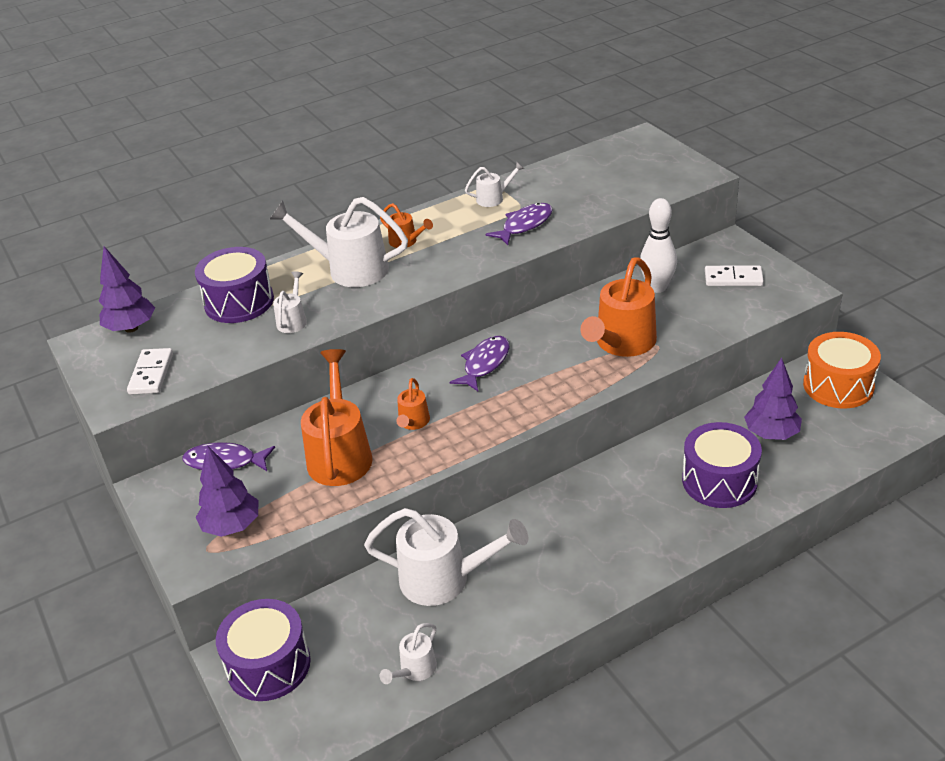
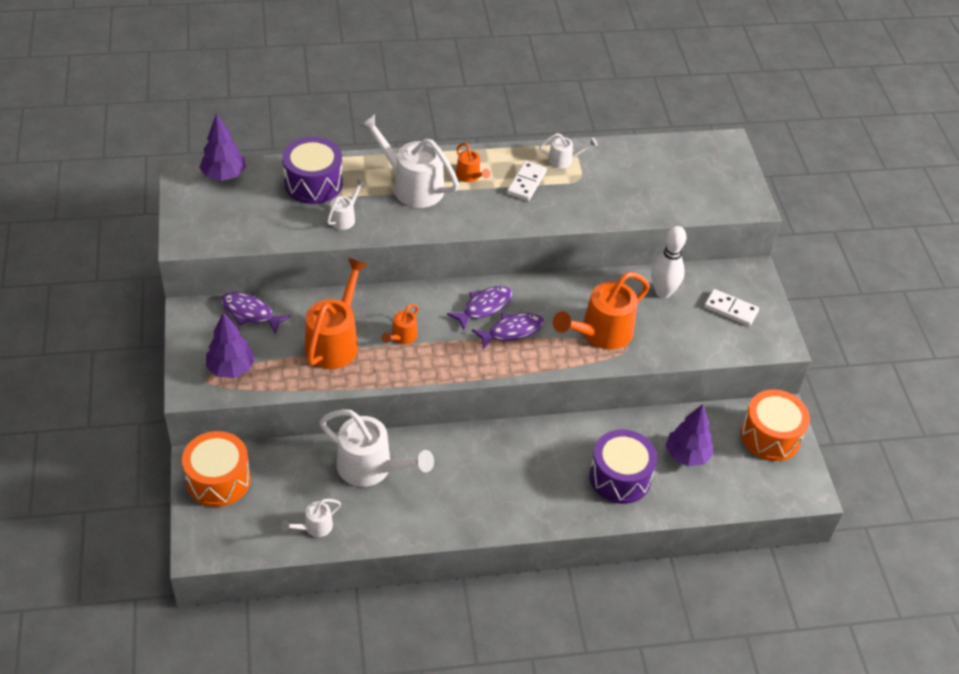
camera: 15 degrees right, 10 degrees up
(151, 374) = (220, 224): white domino -> white domino (526, 183)
(268, 665) = (218, 480): purple drum -> orange drum
(524, 225) = (572, 198): purple fish -> purple fish (512, 331)

